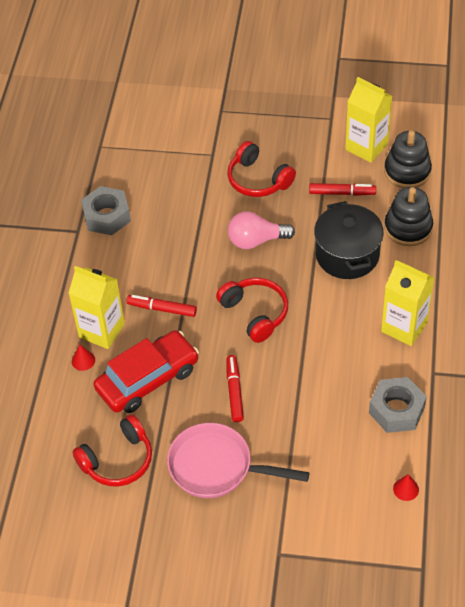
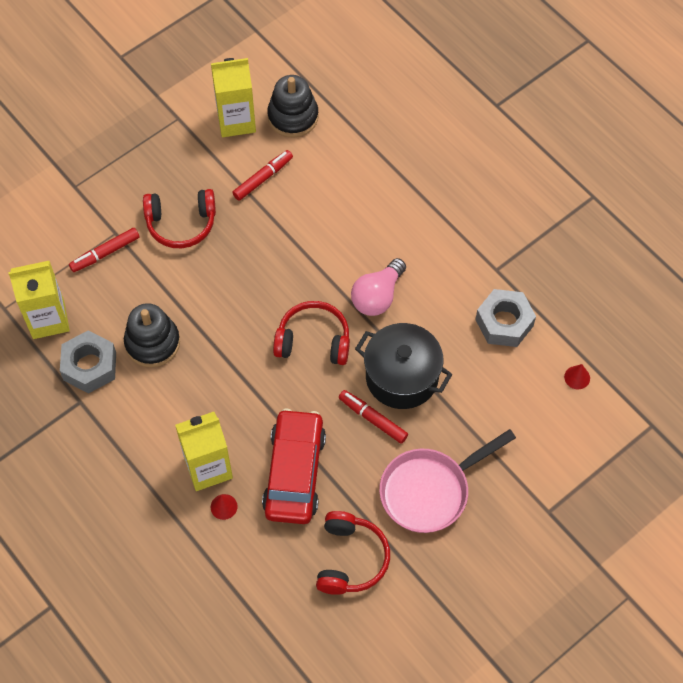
camera: 50 degrees left, 10 degrees up
(162, 309) = (235, 404): red marker -> red marker (105, 253)
(256, 240) = (242, 278): pink light bulb -> pink light bulb (377, 296)
(347, 255) = (327, 228): black pot -> black pot (402, 377)
(404, 327) = (436, 251): yellow carton -> yellow carton (48, 319)
(408, 228) = (347, 165): black stacking toy -> black stacking toy (152, 343)

